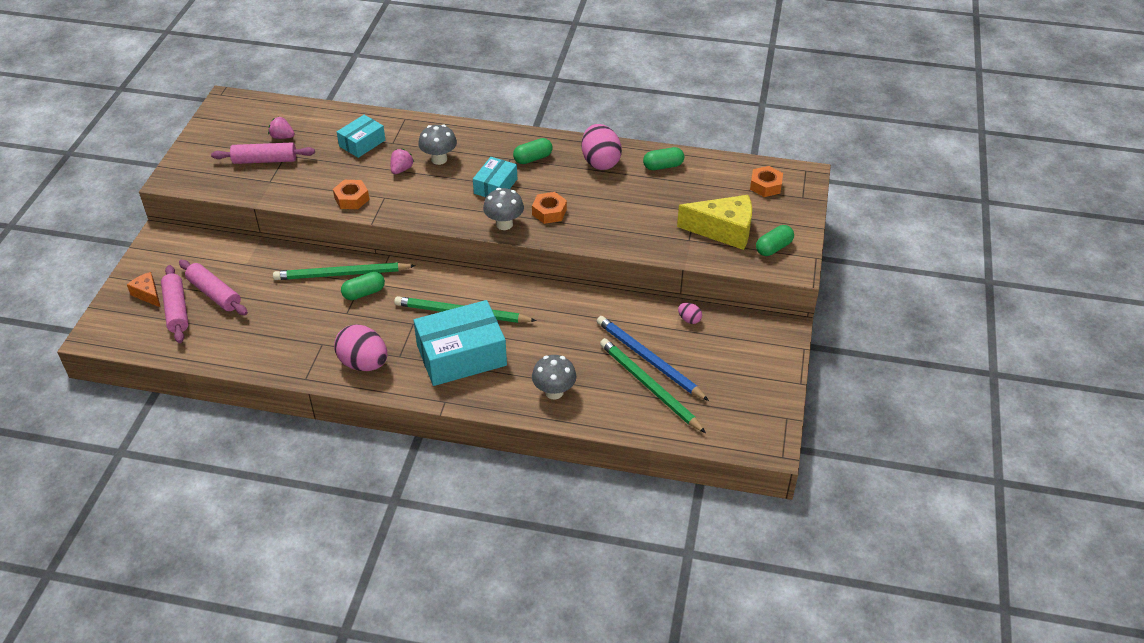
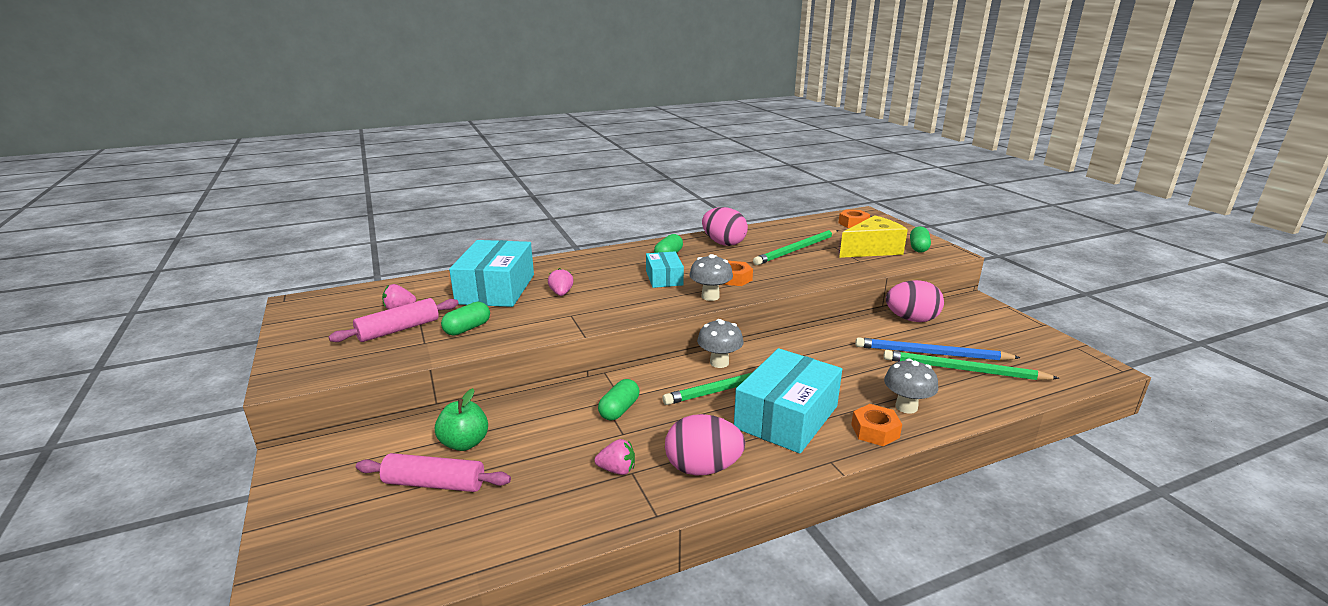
camera: 35 degrees left, 20 degrees down
(148, 294) = (331, 525): orange cheese -> none
(177, 310) = (395, 523): pink rolling pin -> none
(253, 272) = (464, 443): none -> green apple
(315, 337) = (617, 470): none -> pink strawberry
(341, 274) = (574, 404): green pencil -> green pencil (796, 250)
(351, 199) = (538, 326): orange nut -> orange nut (875, 431)
(362, 143) = (496, 289): turquoise box -> turquoise box, size x1.80
(439, 159) = (588, 278): grey mushroom -> grey mushroom (719, 362)
(663, 166) = (771, 233): green capsule -> green capsule (467, 328)
(689, 319) = (911, 319): pink egg -> pink egg, size x2.19

